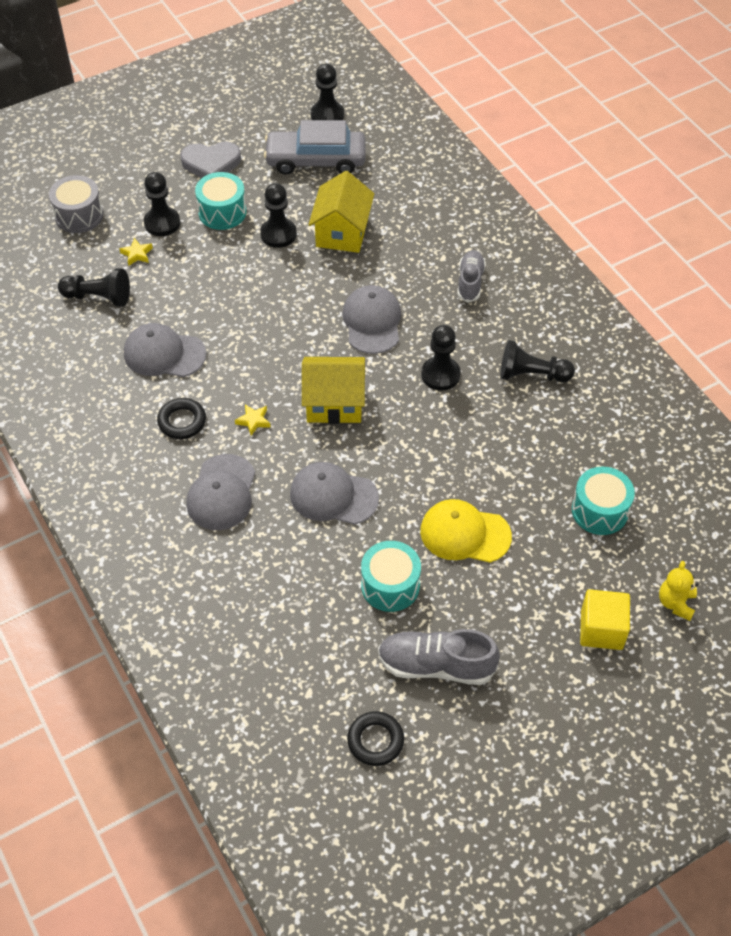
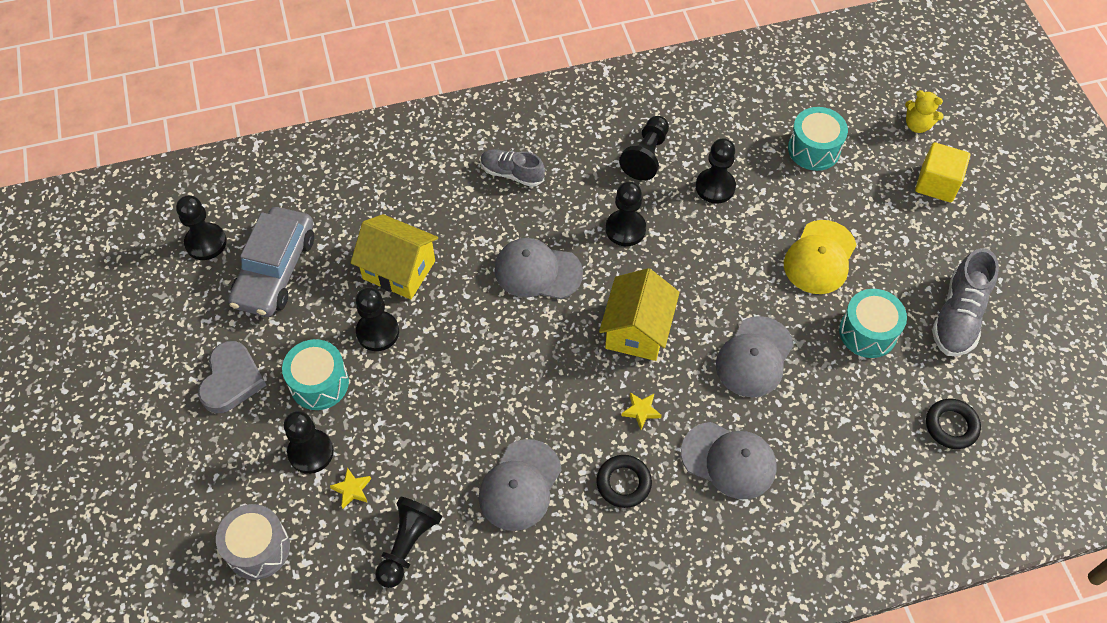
camera: 75 degrees left, 5 degrees up
(375, 741) = (1031, 383): black ring -> black ring (951, 426)
(517, 435) = (715, 187): none -> black pawn

